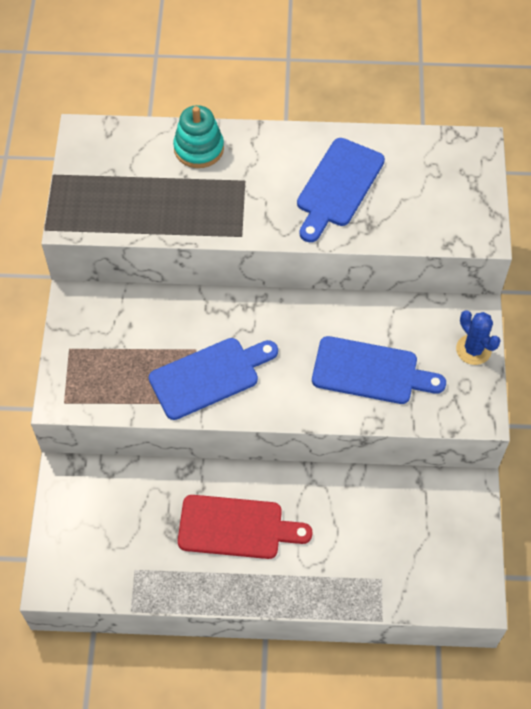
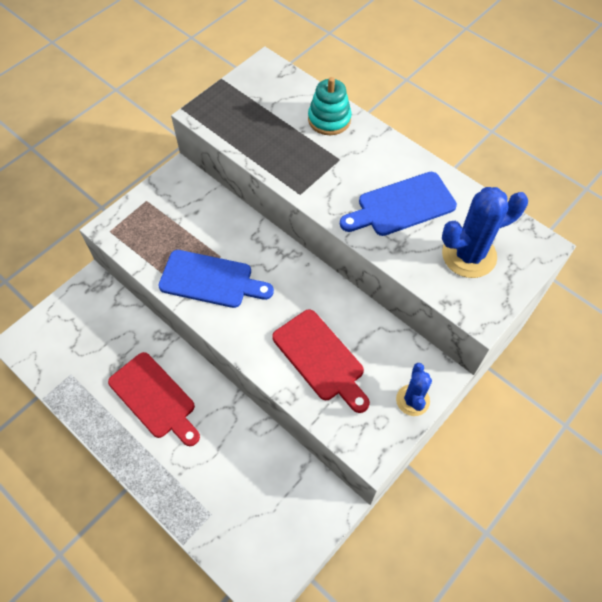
camera: 40 degrees right, 0 degrees up
(370, 371) = (320, 358): blue cutting board -> red cutting board
(430, 192) = (469, 255): none -> blue cactus

